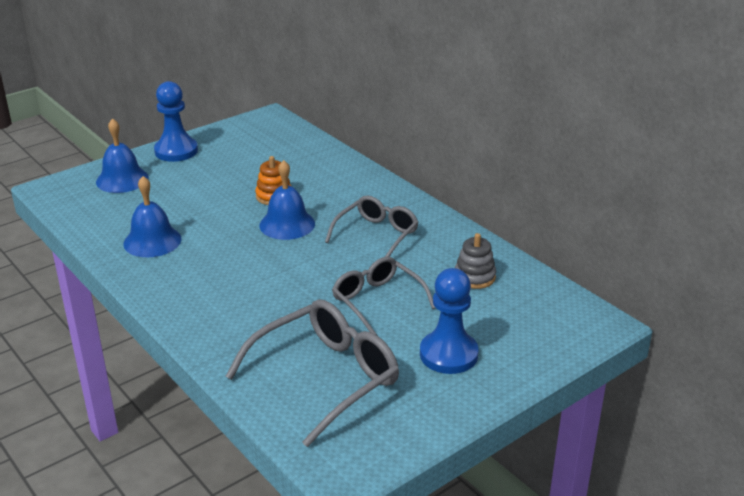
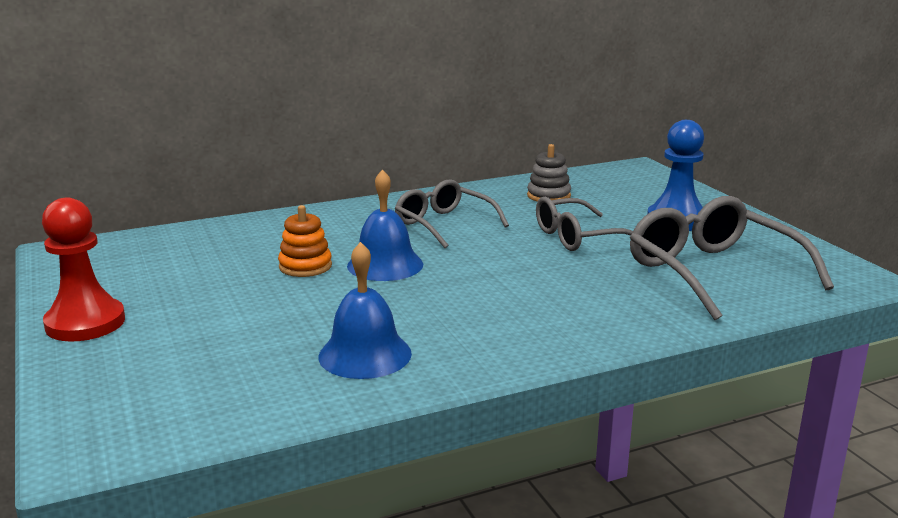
camera: 75 degrees left, 10 degrees down
(122, 179) = (134, 373): blue bell -> none
(176, 151) = (85, 323): blue pawn -> red pawn

